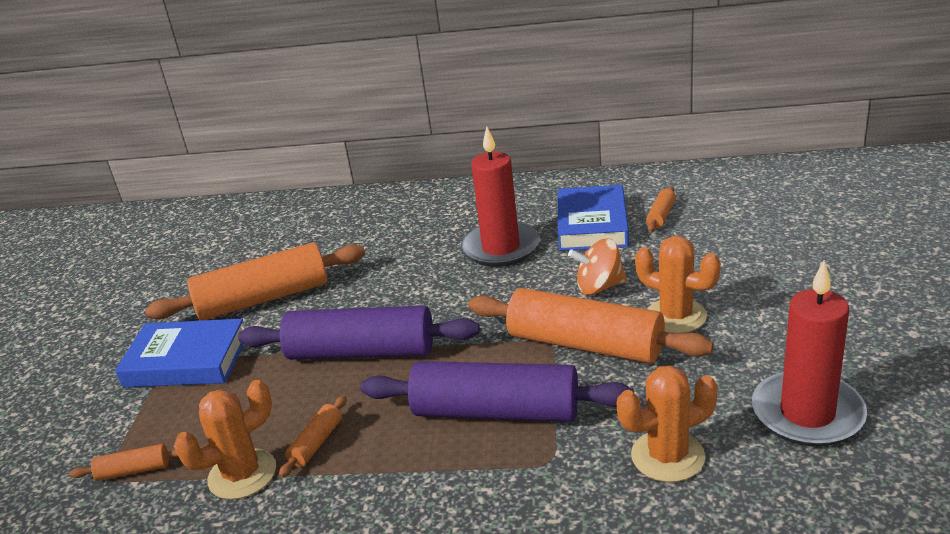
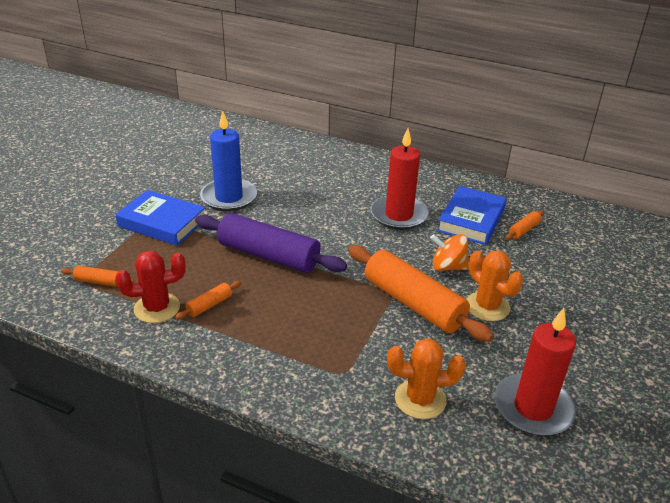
camera: 15 degrees right, 5 degrees up
(242, 474) = (157, 308): orange cactus -> red cactus
(263, 299) = (229, 197): orange rolling pin -> blue candle
(496, 411) = (329, 327): purple rolling pin -> none

